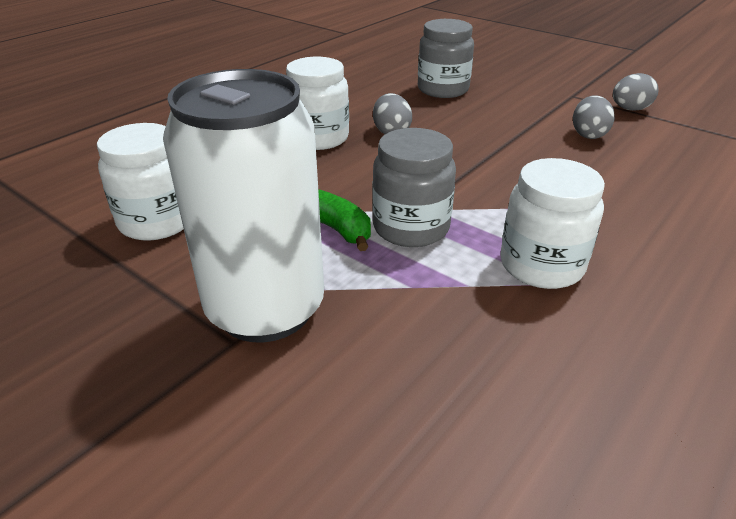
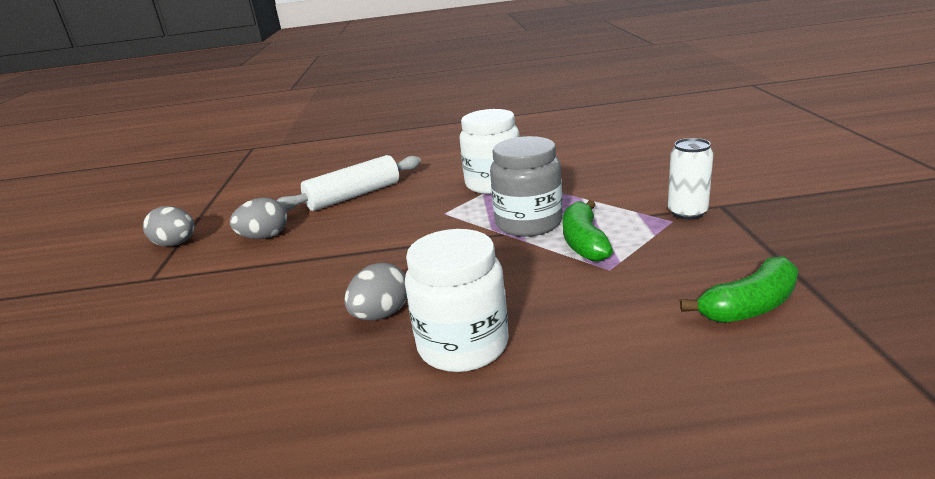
camera: 130 degrees left, 10 degrees down
(157, 221) = (749, 306): white jar -> green banana
(265, 309) = (687, 213): white can -> white can, size x0.43
(443, 89) = (193, 357): grey jar -> none
(636, 190) = (354, 196): none -> white rolling pin

